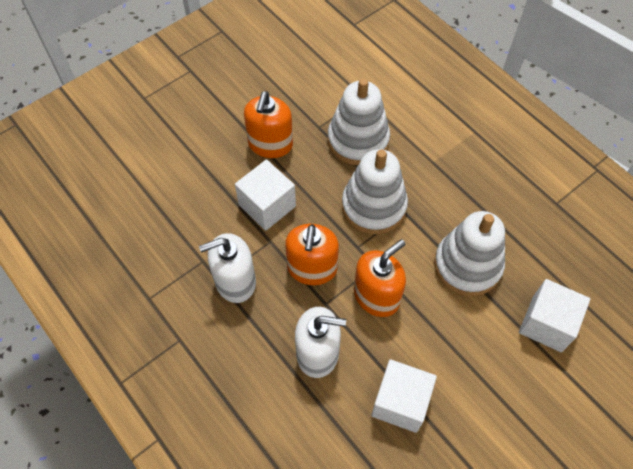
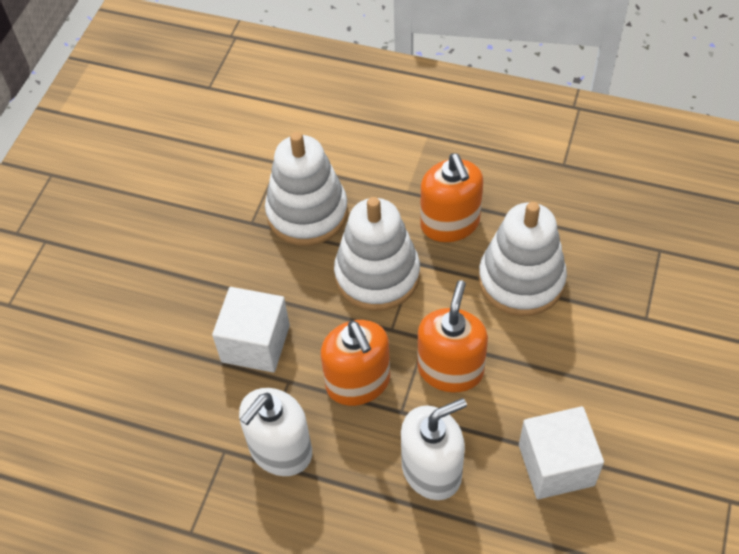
camera: 30 degrees left, 5 degrees down
(270, 144) = (208, 273): orange soap dispenser -> orange soap dispenser (450, 223)
(547, 324) = (641, 292): white cube -> none

